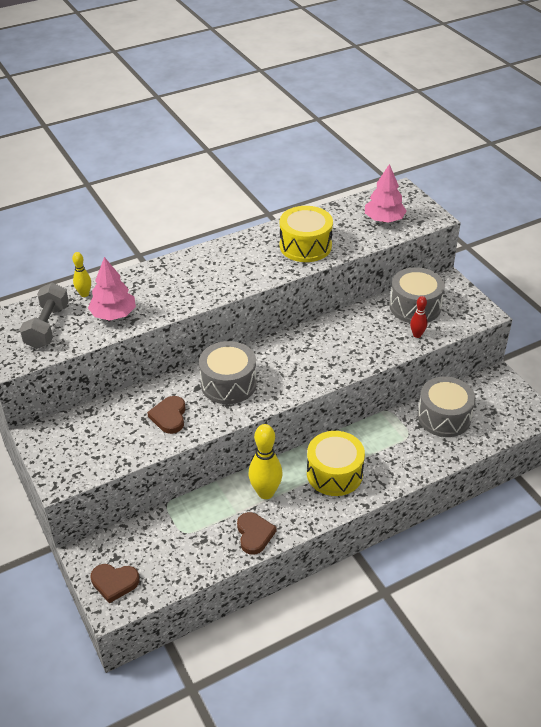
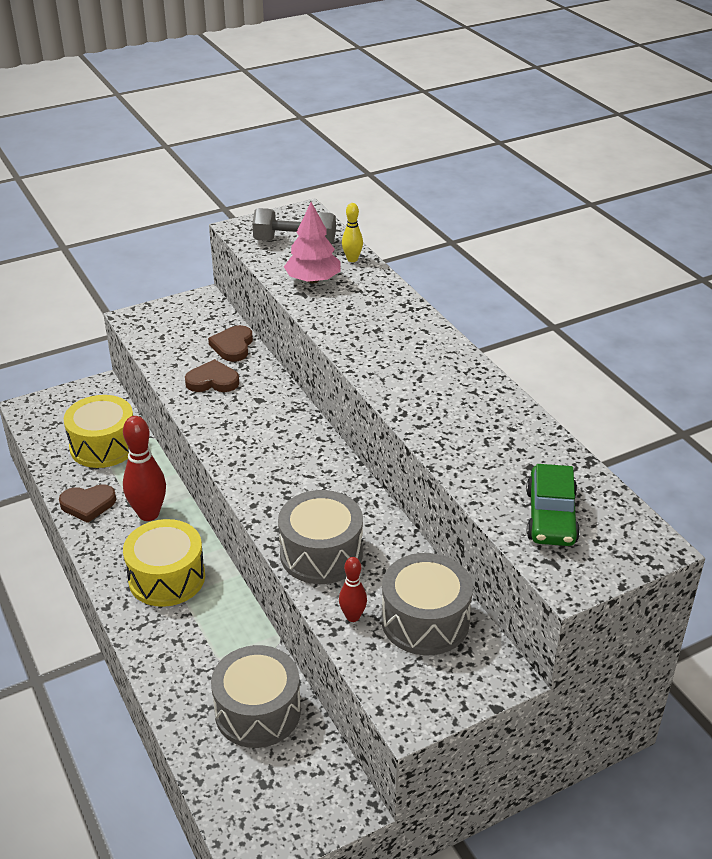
camera: 90 degrees right, 5 degrees down
(114, 583) = (56, 407): brown heart -> brown heart (233, 346)
(228, 384) = (262, 424): grey drum -> grey drum (321, 554)
(265, 492) = (148, 514): yellow bowling pin -> red bowling pin
(305, 246) = (464, 427): yellow drum -> yellow drum (103, 446)
(384, 220) = (551, 516): pink tree -> green car

